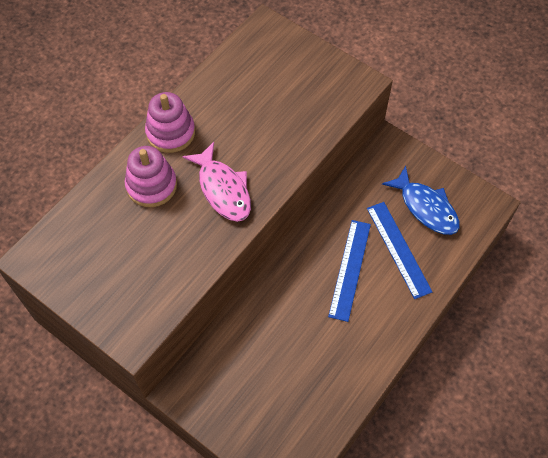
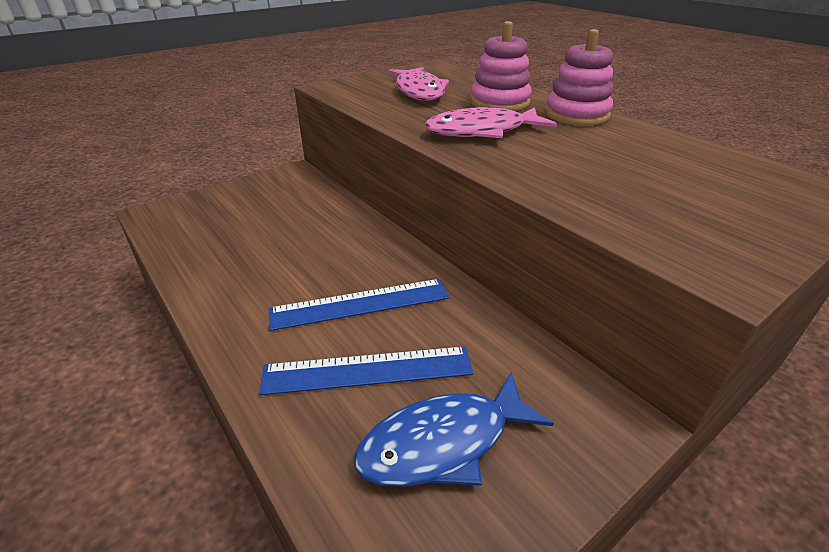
camera: 105 degrees right, 25 degrees down
(133, 253) = (419, 91): none -> pink fish
(350, 269) = (360, 304): blue ruler -> blue ruler turned 45 degrees counterclockwise

